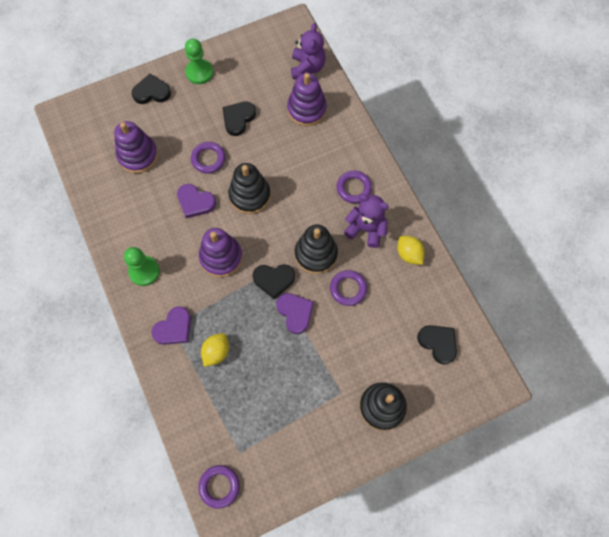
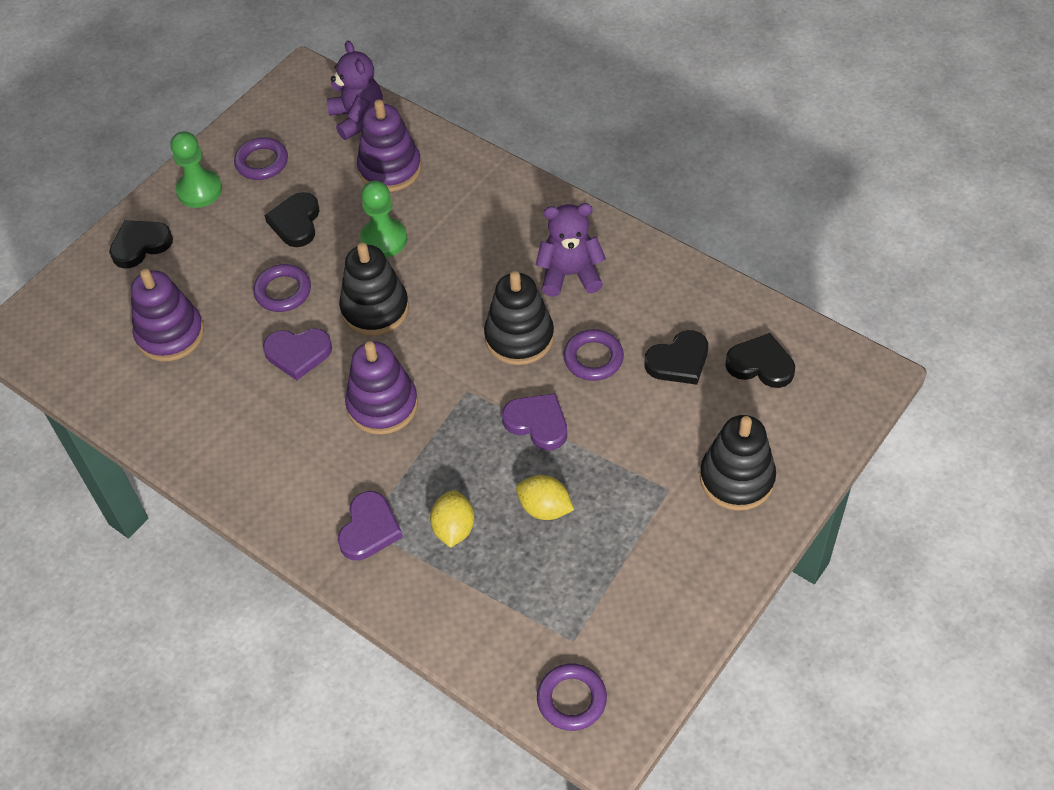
camera: 25 degrees left, 15 degrees down
(144, 271) = (275, 478): green pawn -> green pawn (384, 239)
(274, 280) = (479, 397): black heart -> black heart (678, 361)
(353, 188) = (520, 234): purple ring -> purple ring (262, 162)
(409, 254) = (649, 278): yellow lemon -> yellow lemon (545, 508)

